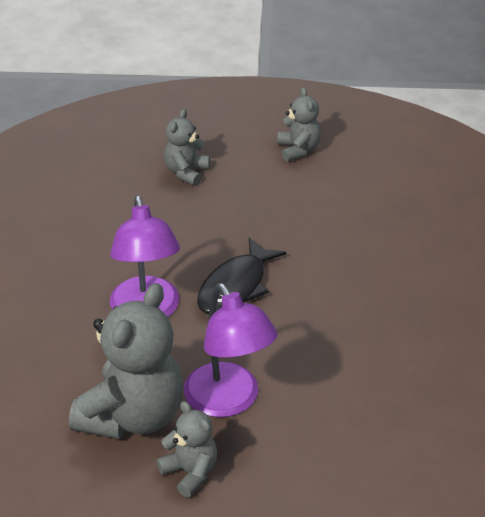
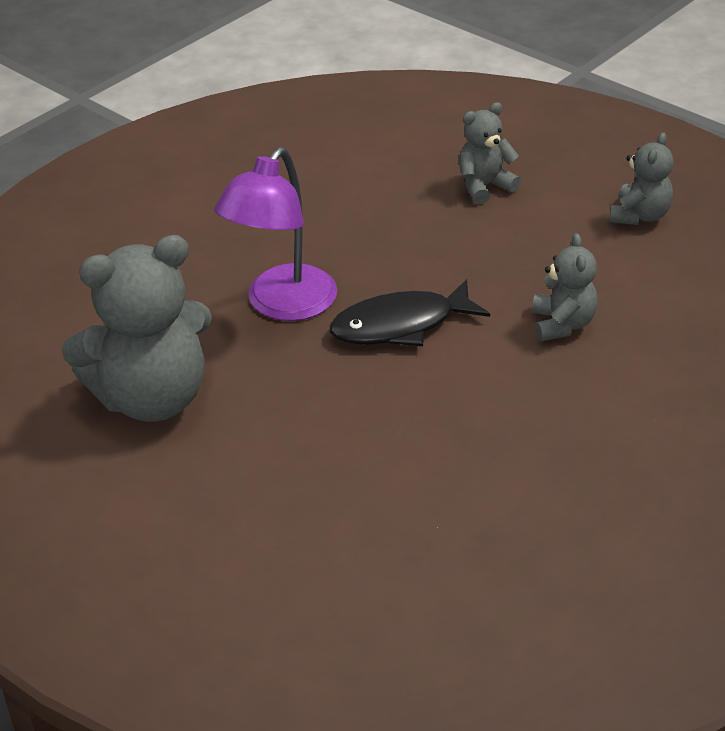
camera: 40 degrees right, 0 degrees up
(190, 472) = (140, 483): grey teddy bear -> grey teddy bear (562, 324)
(229, 401) = (259, 436): purple lamp -> none

